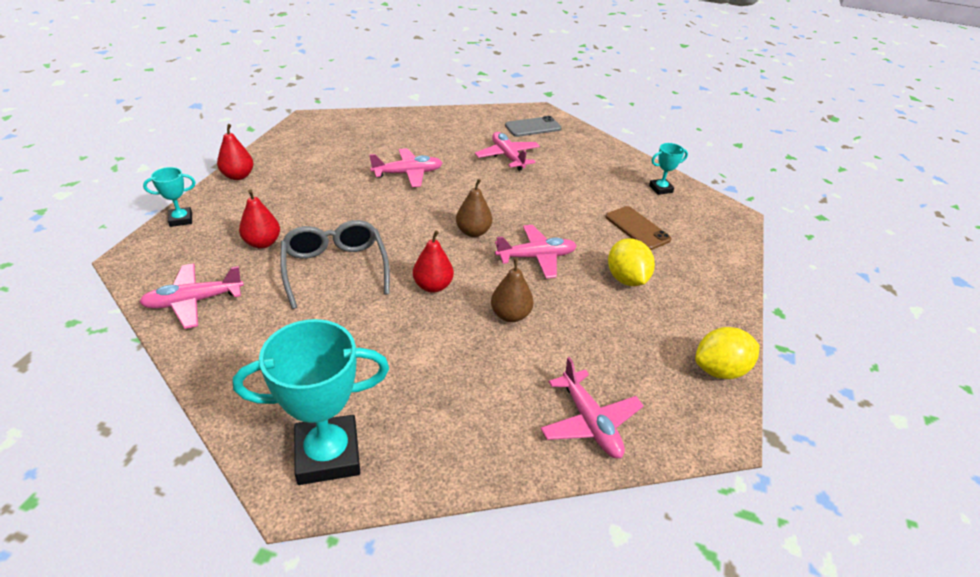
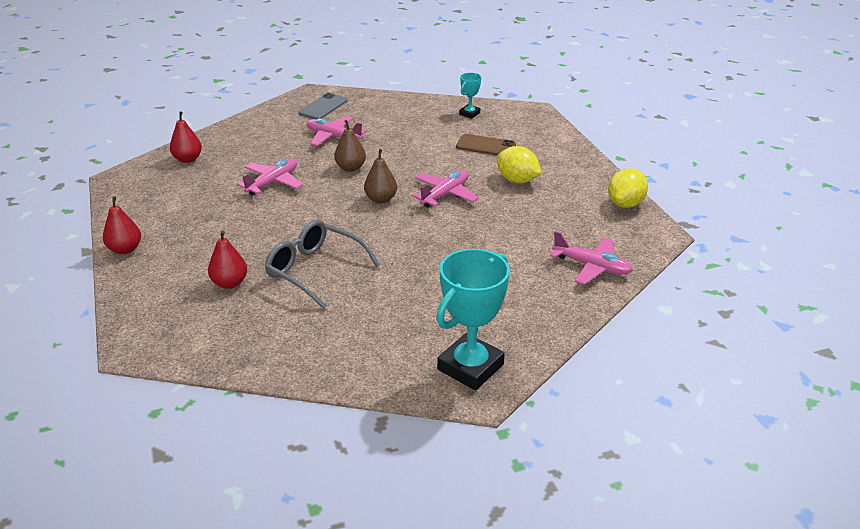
camera: 35 degrees left, 5 degrees down
(181, 219) = (128, 303): turquoise trophy -> none
(194, 301) = (238, 345): pink plane -> none
(433, 286) = (401, 245): red pear -> red pear (188, 159)
(510, 315) = (475, 236): brown pear -> brown pear (350, 168)

